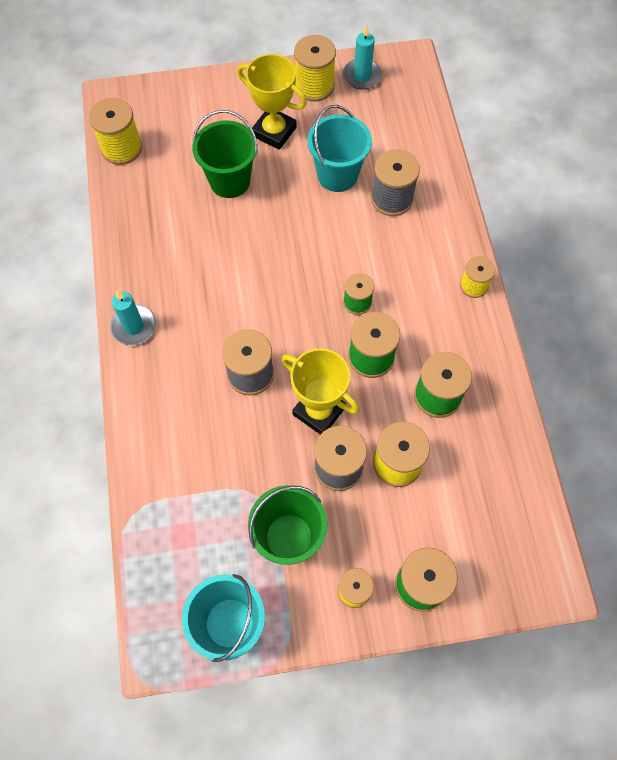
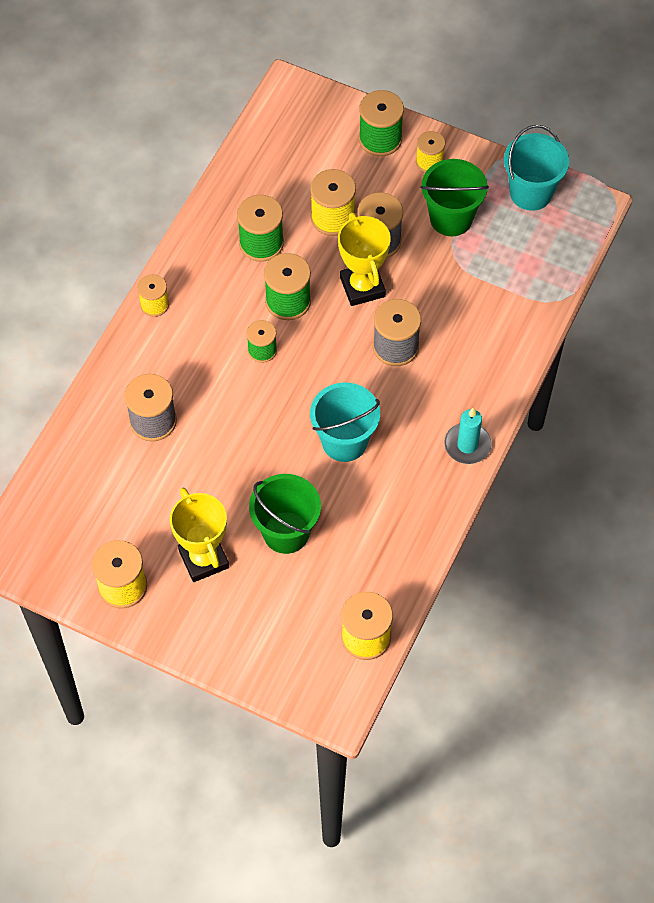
camera: 145 degrees left, 5 degrees down
(337, 175) = (182, 475): turquoise bucket -> turquoise bucket (344, 441)
(362, 76) = (66, 567): turquoise candle -> none

